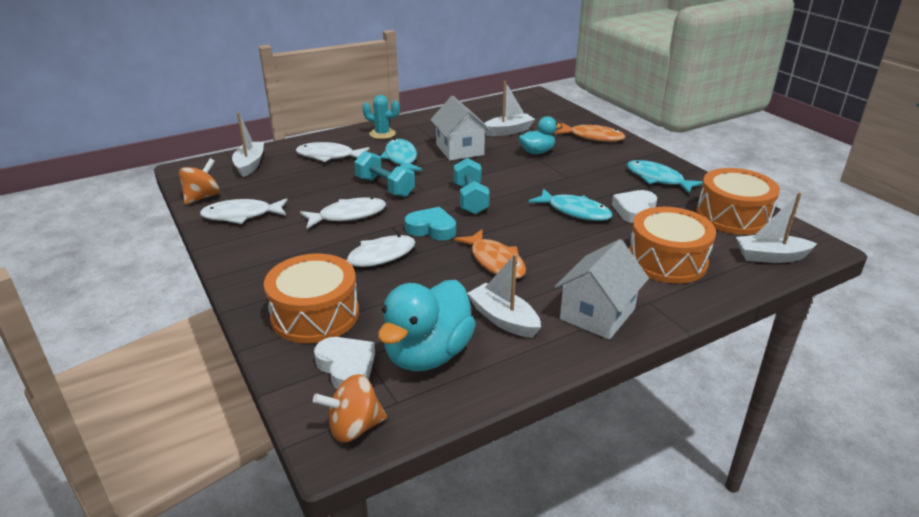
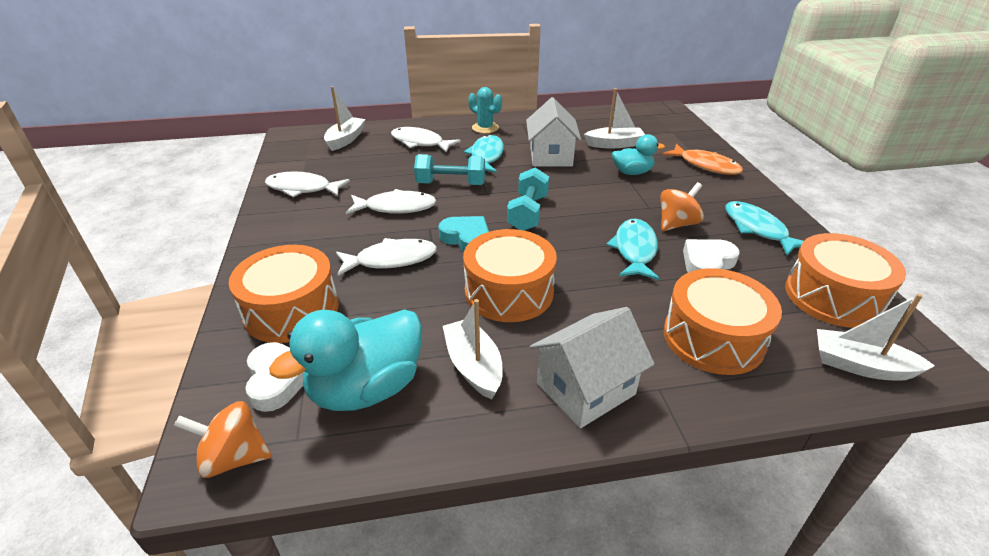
camera: 20 degrees right, 5 degrees up
(202, 197) = (283, 164): orange spinning top -> orange spinning top (677, 224)
(385, 187) = (451, 184): turquoise dumbbell -> turquoise dumbbell turned 60 degrees counterclockwise
(495, 261) = (509, 292): orange fish -> orange drum
(575, 211) = (634, 250): turquoise fish -> turquoise fish turned 135 degrees counterclockwise

